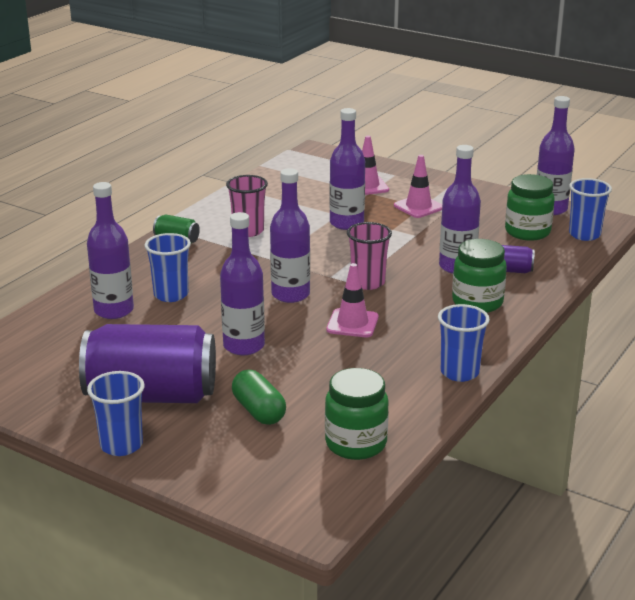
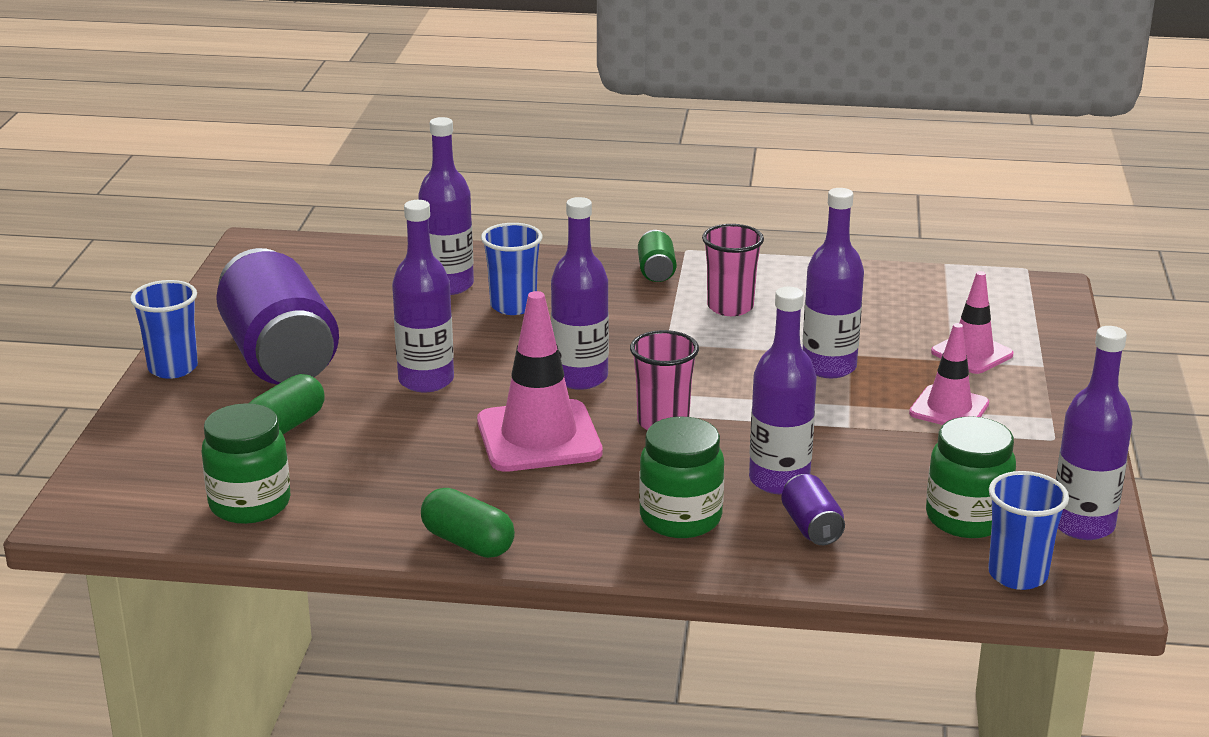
camera: 65 degrees right, 0 degrees up
(352, 323) = (539, 437): pink traffic cone -> pink traffic cone, size x1.65
(459, 372) = (468, 543): blue cup -> green capsule

